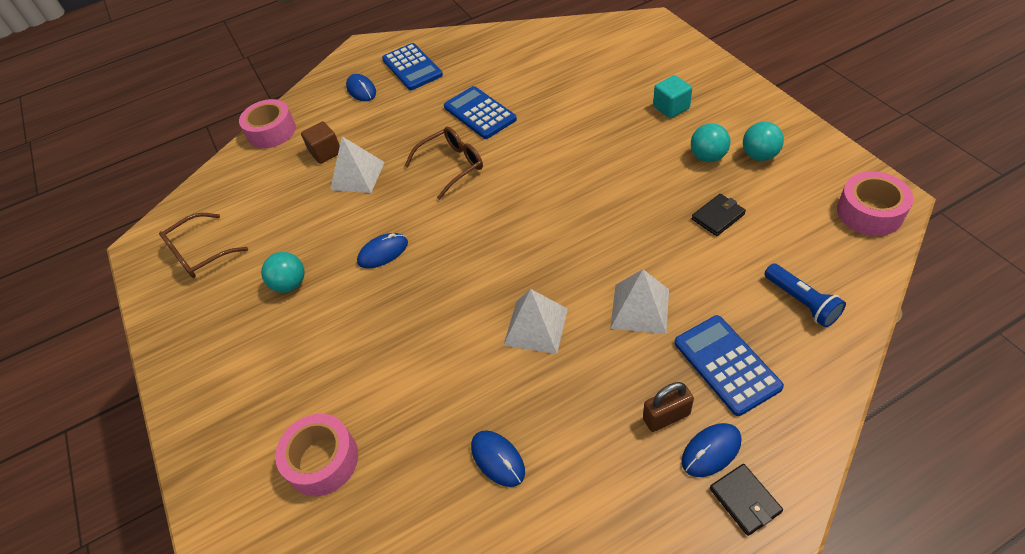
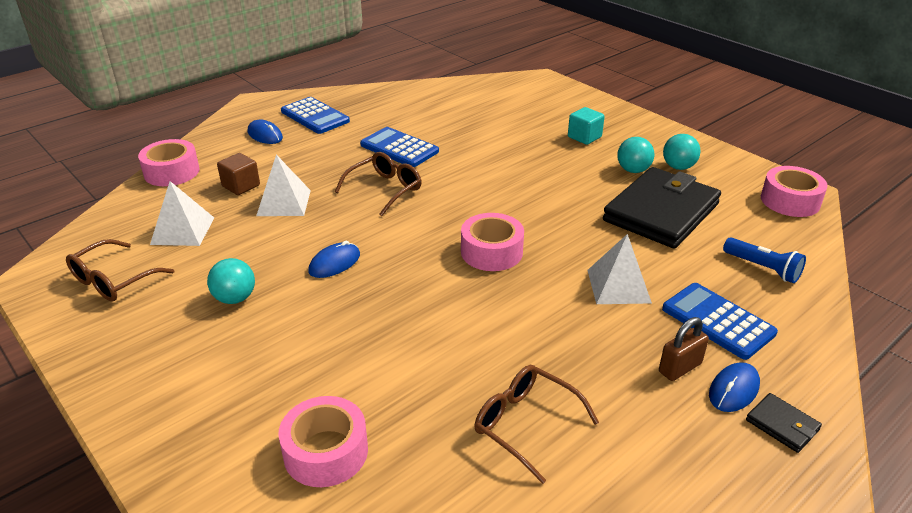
camera: 20 degrees left, 15 degrees down
(498, 459) = (525, 424): blue mouse -> brown glasses
(529, 253) = (491, 252): none -> pink tape
(536, 326) = (521, 309): white pyramid -> white pyramid (183, 230)
(718, 217) = (661, 212): black wallet -> black wallet, size x2.49

